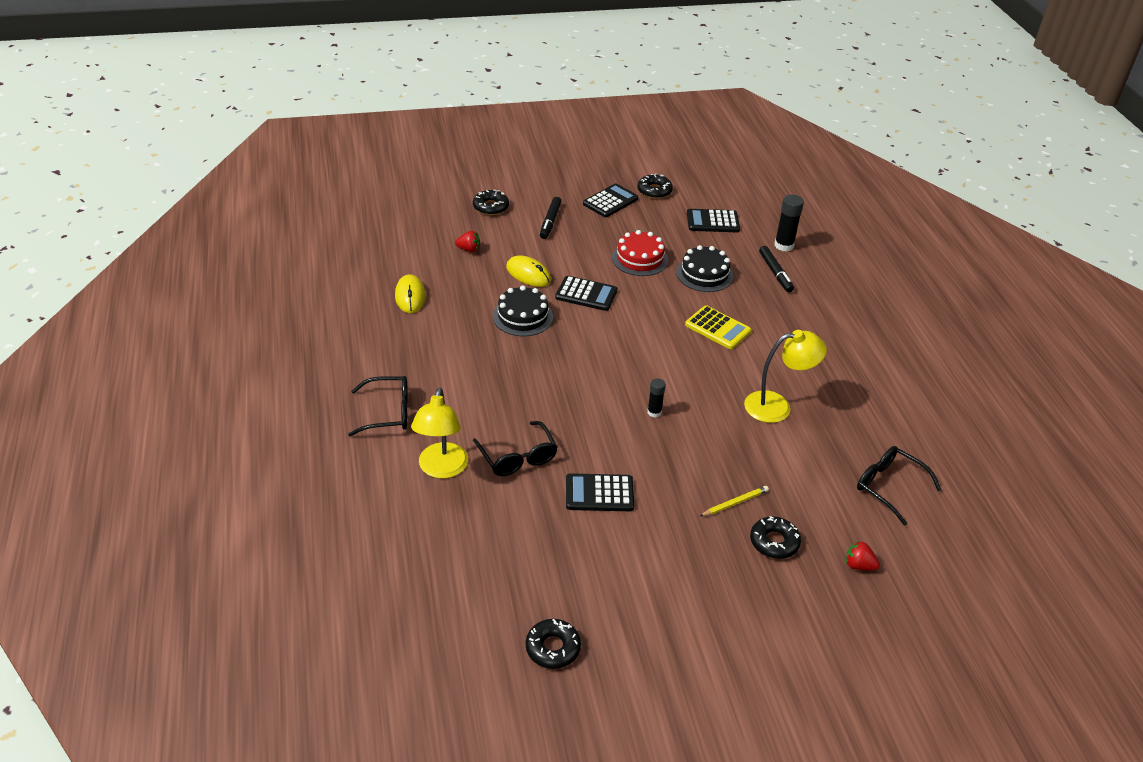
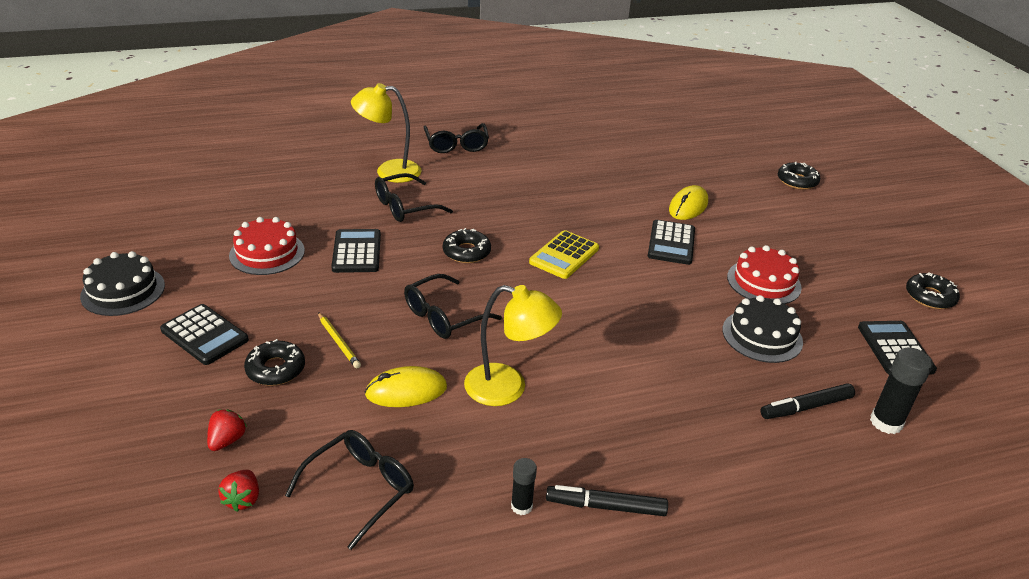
camera: 85 degrees right, 5 degrees down
(410, 296) = (619, 146): yellow mouse -> yellow mouse (406, 391)
(469, 249) = (711, 172): red strawberry -> red strawberry (243, 499)
(522, 316) = (614, 205): black cake -> black cake (123, 291)
(550, 222) = (796, 218): black marker -> black marker (605, 506)
(553, 648) = (177, 228): black donut -> black donut (466, 252)
(601, 563) = (267, 253): none -> red cake
(610, 201) = (874, 260): black calculator -> black calculator (204, 335)
(654, 412) = (480, 288): black glue stick -> black glue stick (521, 506)
(695, 437) = (443, 316): none -> black glasses
(717, 328) = (649, 343): yellow calculator -> yellow calculator (564, 255)
(777, 406) = (508, 388): yellow lamp -> yellow lamp turned 60 degrees counterclockwise

